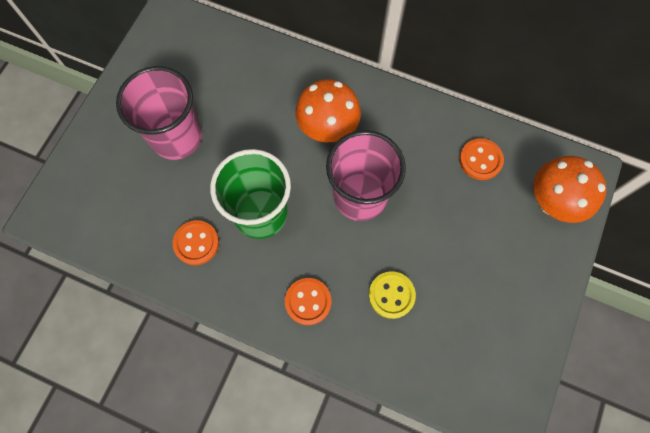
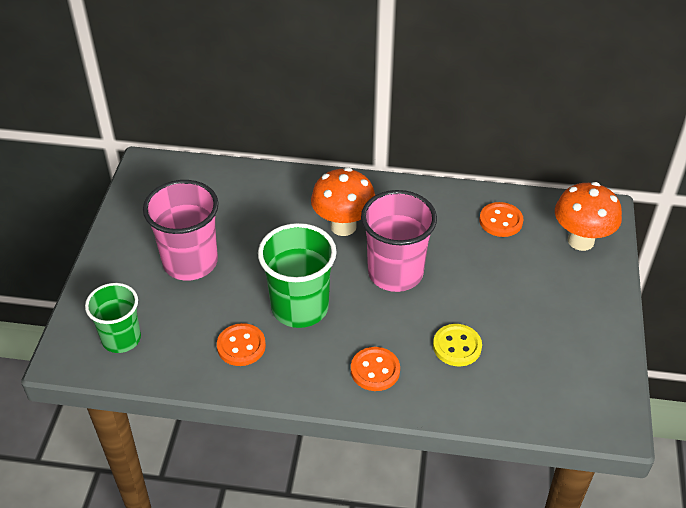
camera: 15 degrees left, 25 degrees down
(95, 207) = (121, 339): none -> green cup

